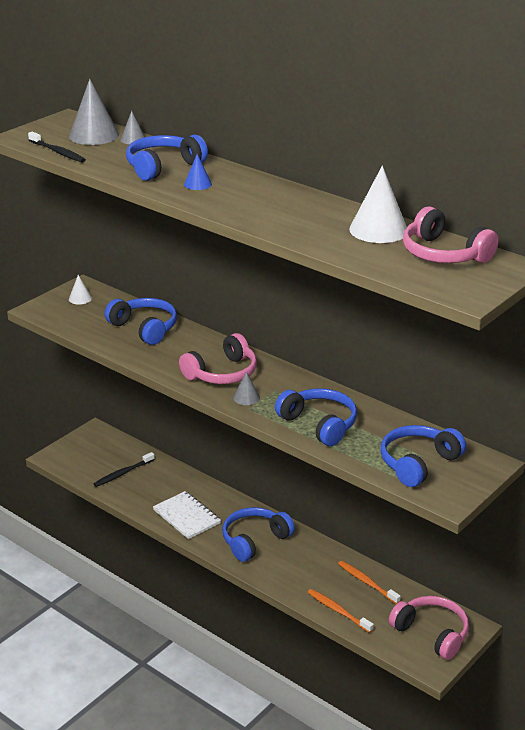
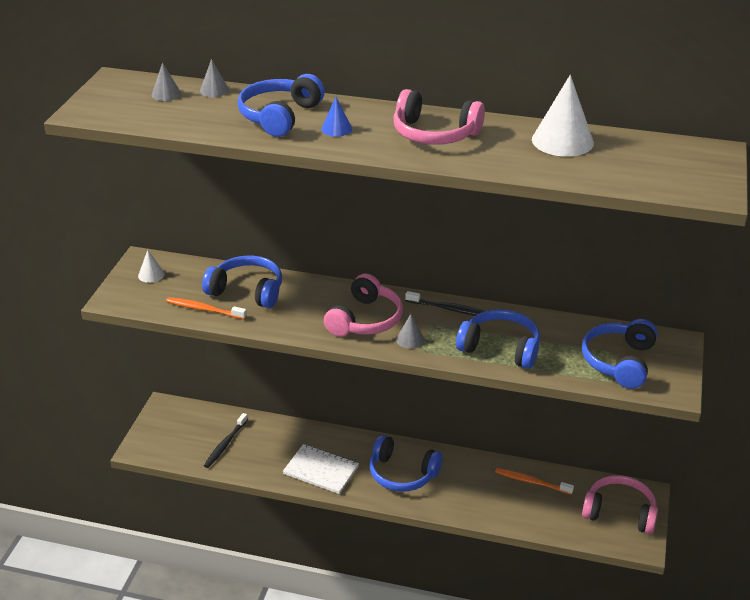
camera: 25 degrees left, 5 degrees up
(58, 152) = (147, 122): black toothbrush -> black toothbrush (449, 309)
(94, 135) = (166, 94): grey cone -> grey cone, size x0.51
(254, 540) = (402, 474): blue headphones -> blue headphones turned 90 degrees counterclockwise
(338, 611) = (526, 519): orange toothbrush -> orange toothbrush (204, 309)
(443, 254) = (646, 153): pink headphones -> pink headphones (434, 134)

